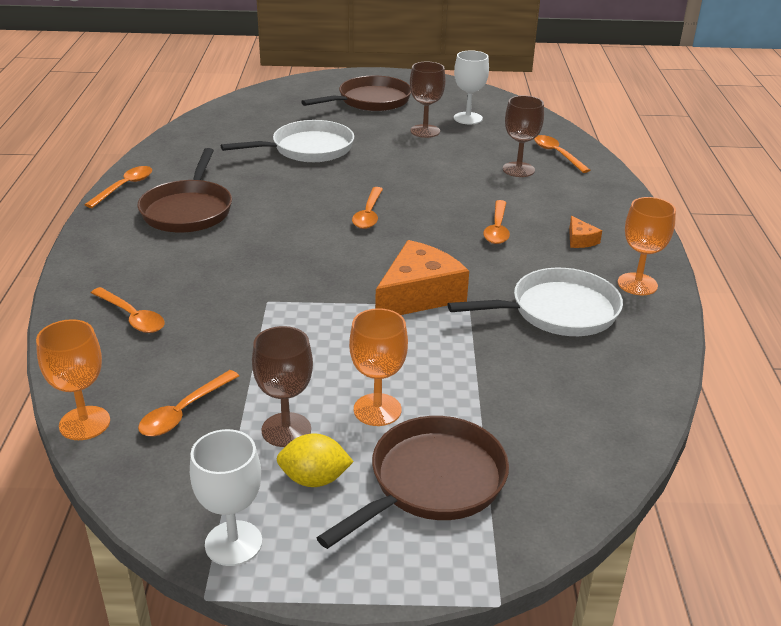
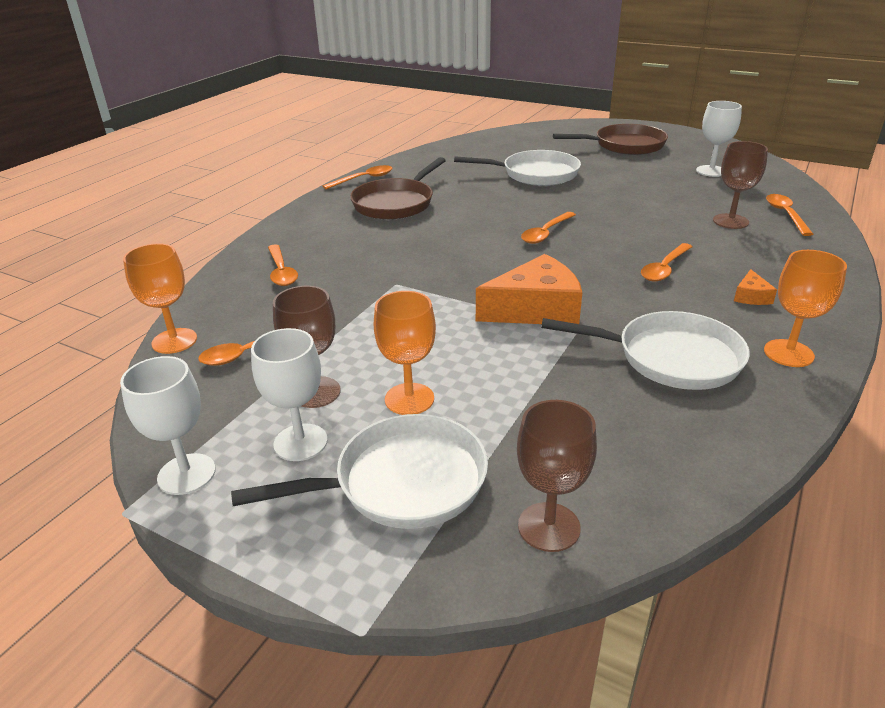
camera: 30 degrees right, 0 degrees up
(314, 479) = (300, 442): yellow lemon -> white goblet
(425, 131) = (658, 175): brown goblet -> brown goblet (549, 527)
(431, 482) = (401, 482): brown pan -> white pan

